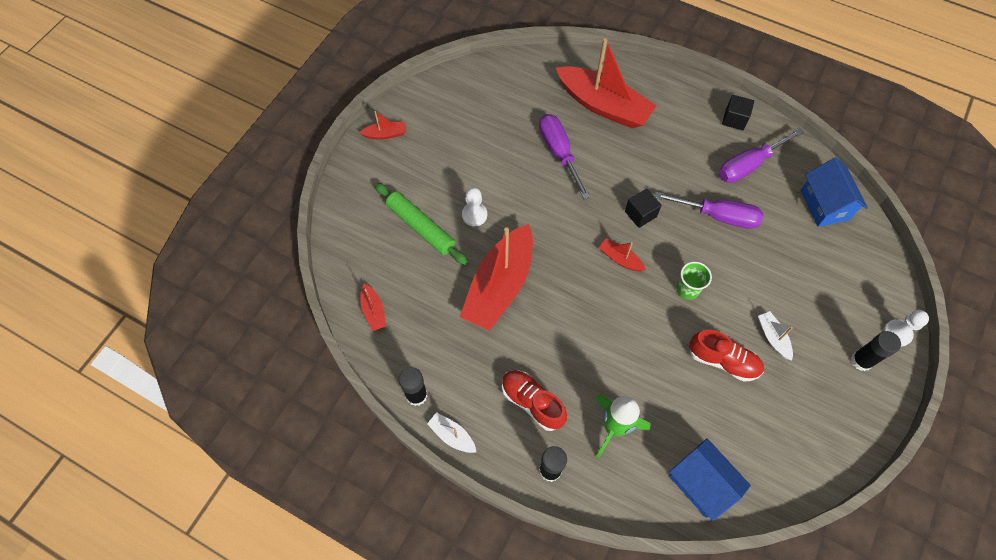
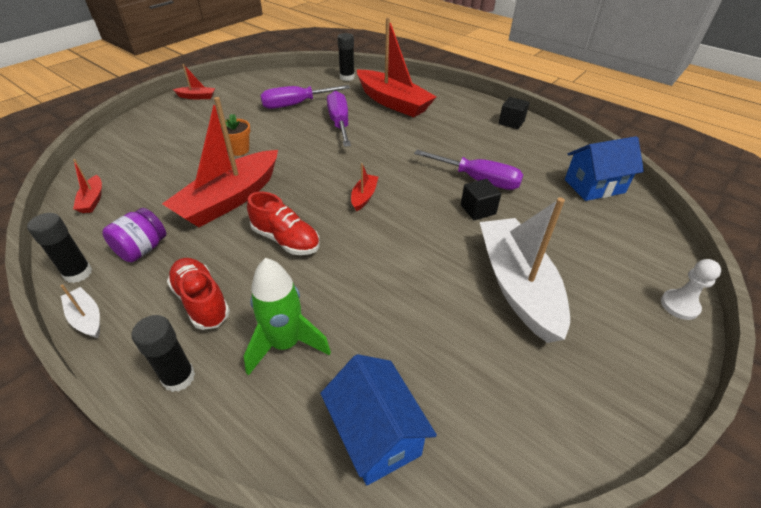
camera: 10 degrees right, 20 degrees down
(420, 227) = (184, 151): green rolling pin -> none
(454, 360) = (142, 249): none -> purple jar
(474, 215) = (238, 150): white pawn -> orange flower pot
(620, 259) = (364, 196): red boat -> red boat turned 60 degrees clockwise
(640, 214) = (398, 169): black cube -> black cube (478, 210)
(687, 289) = (427, 229): green cup -> none
(723, 361) = (449, 298): red shoe -> red shoe (286, 240)
(748, 165) = (518, 151): purple screwdriver -> purple screwdriver (296, 104)
(773, 337) = (517, 285): white boat -> white boat, size x2.34
(824, 205) = (594, 186): blue house -> blue house turned 75 degrees clockwise
(861, 361) = (630, 326): black glue stick -> black glue stick (347, 77)

